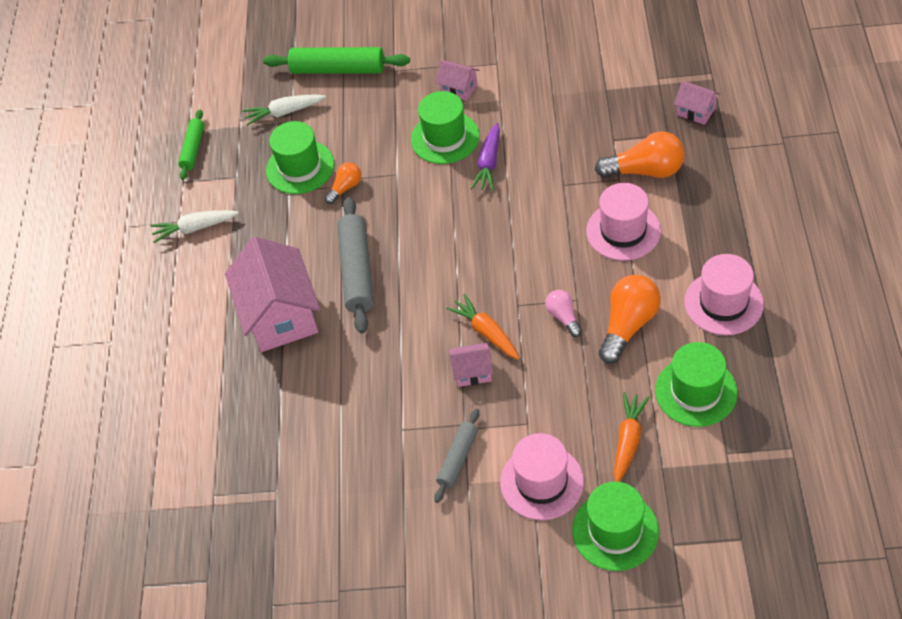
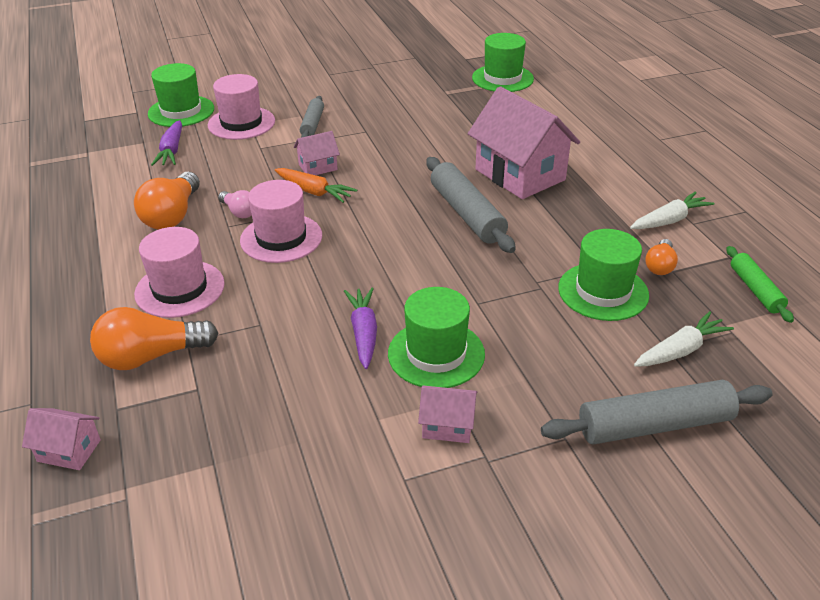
camera: 155 degrees right, 15 degrees down
(338, 69) = (654, 425): green rolling pin -> grey rolling pin
(345, 188) = (531, 280): orange light bulb -> orange light bulb (660, 266)
(628, 440) = (172, 151): orange carrot -> purple carrot
(696, 391) = (109, 184): green hat -> green hat (502, 78)
(723, 303) = (70, 245): pink hat -> pink hat (281, 238)

